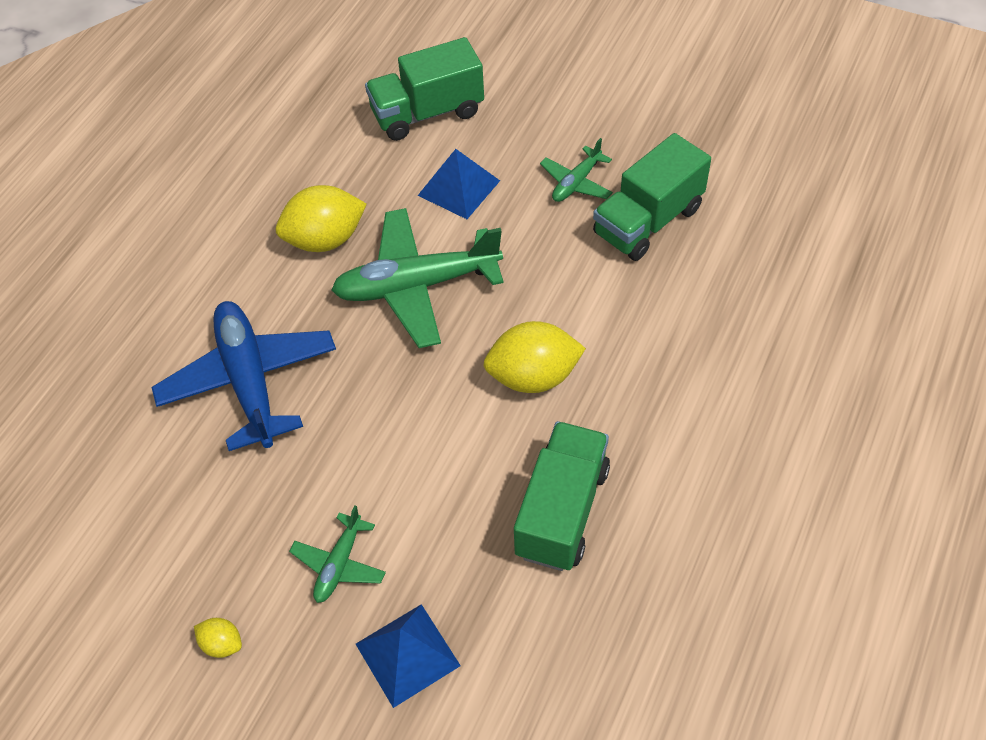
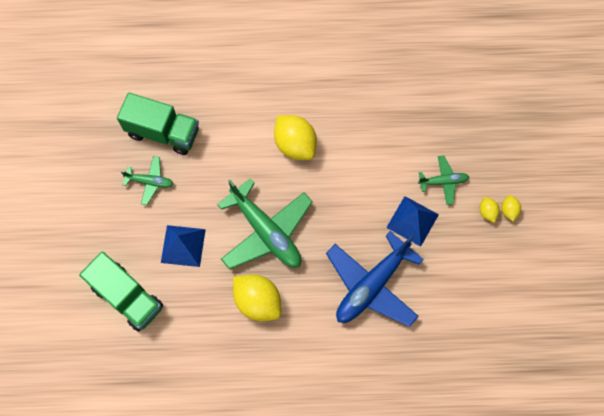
camera: 120 degrees left, 15 degrees up
(243, 606) = (487, 212): none -> yellow lemon
(407, 655) = (466, 131): blue pyramid -> blue pyramid (412, 221)
(562, 511) = (362, 100): green truck -> none

